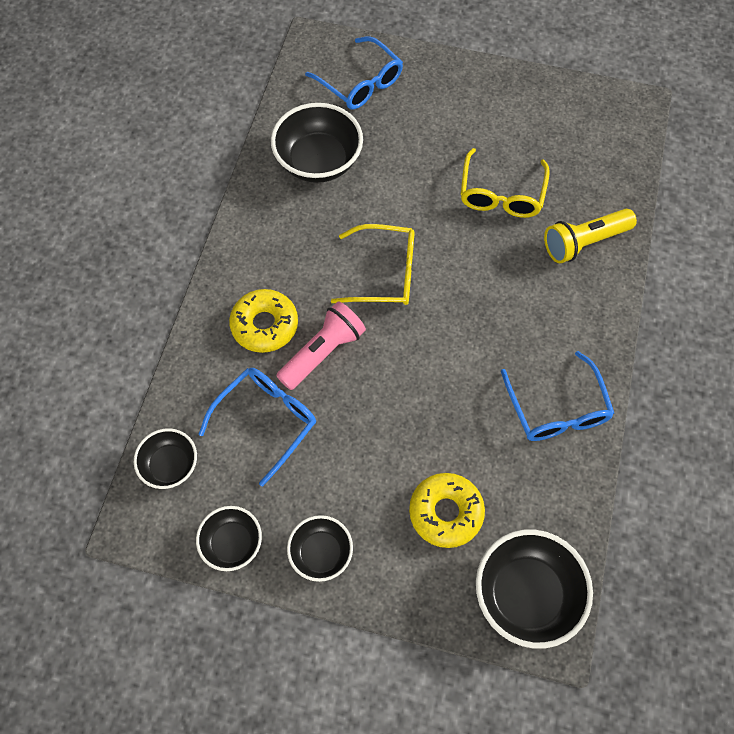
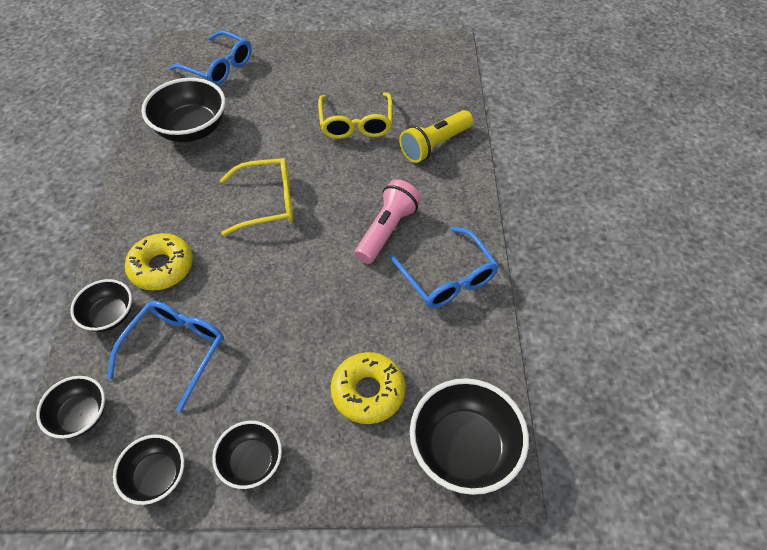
camera: 15 degrees left, 10 degrees down
(207, 367) = (110, 316): none -> black bowl
(322, 352) = (221, 278): pink flashlight -> pink flashlight (387, 230)

